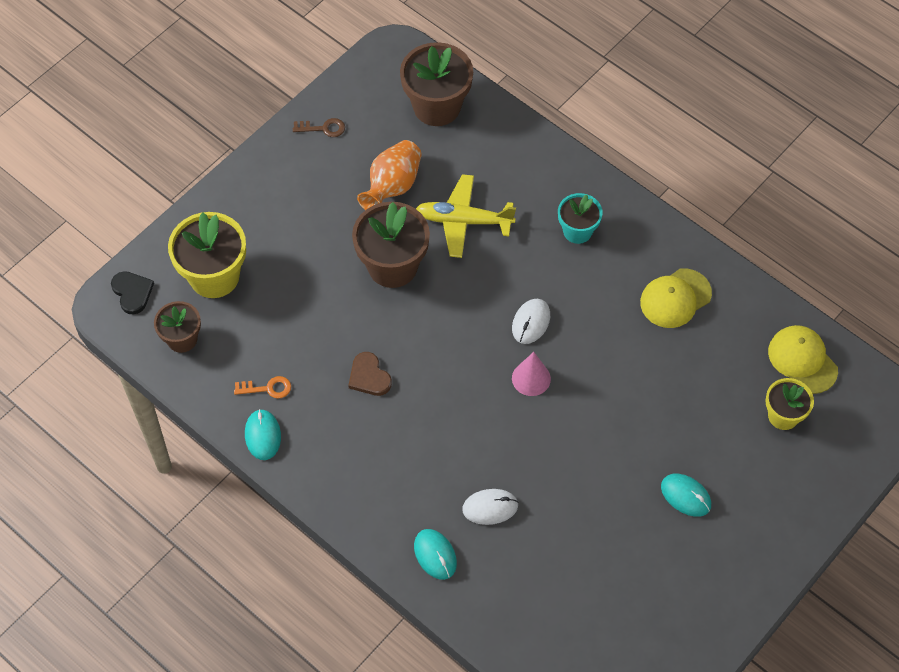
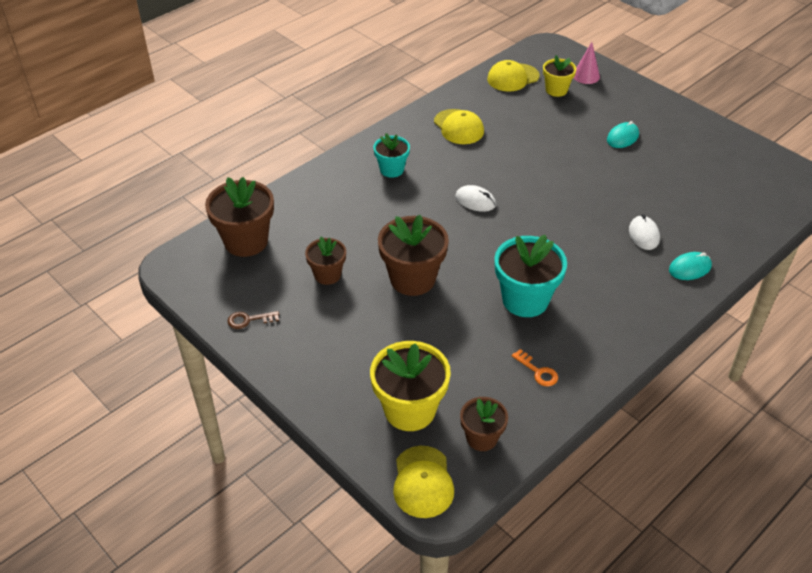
camera: 85 degrees left, 15 degrees down
(132, 292) = (423, 482): black heart -> yellow cap
(263, 435) = (588, 376): turquoise mouse -> none
(267, 388) = (537, 371): orange key -> orange key turned 135 degrees clockwise
(323, 128) = (249, 320): brown key -> brown key turned 105 degrees counterclockwise
(369, 376) = (525, 300): brown heart -> turquoise flower pot
(392, 187) = (327, 275): orange vase -> brown flower pot
(463, 221) = (372, 232): yellow plane -> none
(531, 378) = (527, 204): pink cone -> pink cone (586, 76)

